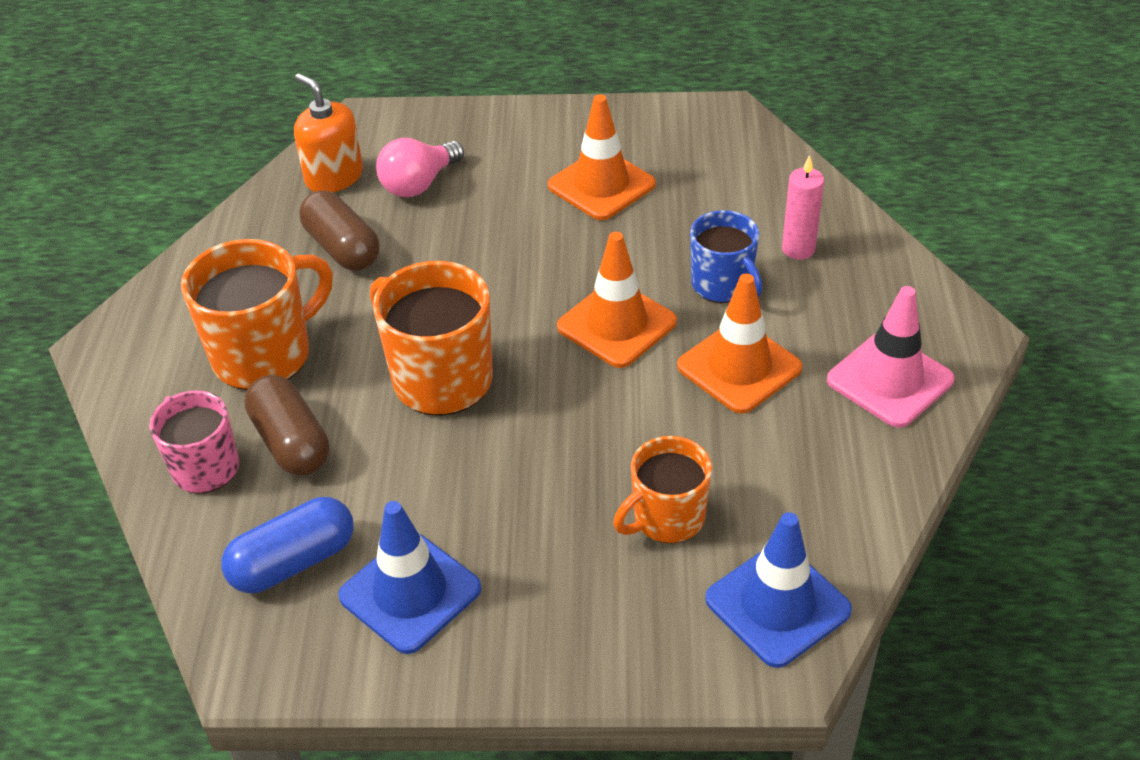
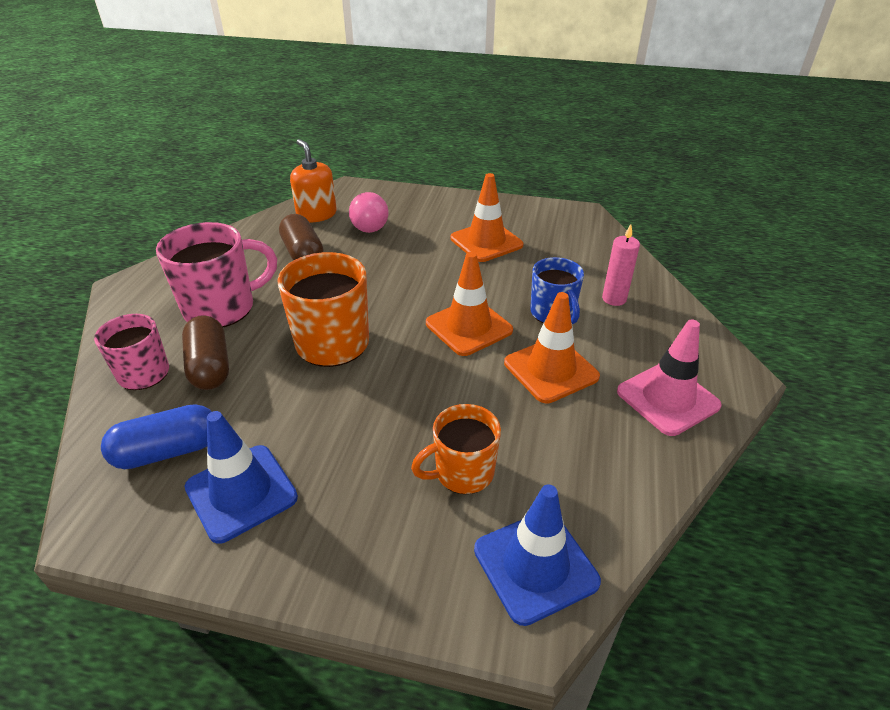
camera: 10 degrees right, 5 degrees down
(265, 355) = (222, 308): orange mug -> pink mug
(419, 184) = (367, 225): pink light bulb -> pink light bulb turned 75 degrees counterclockwise

